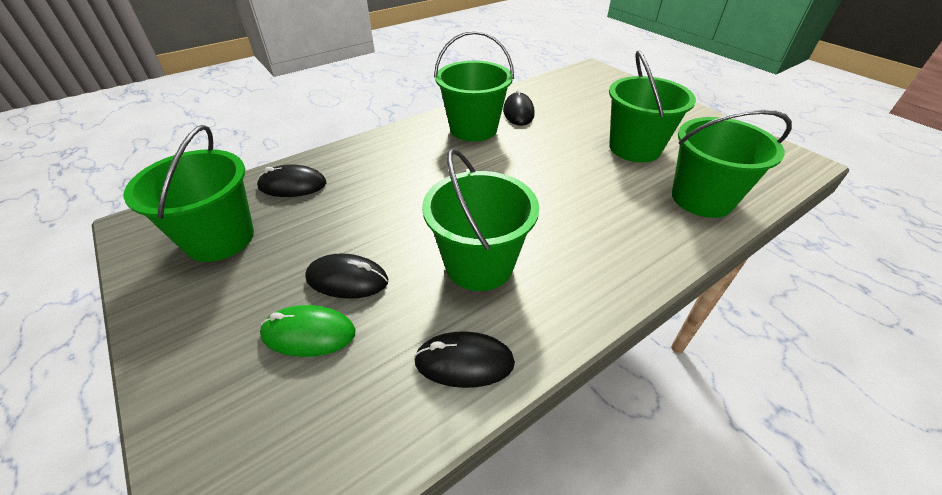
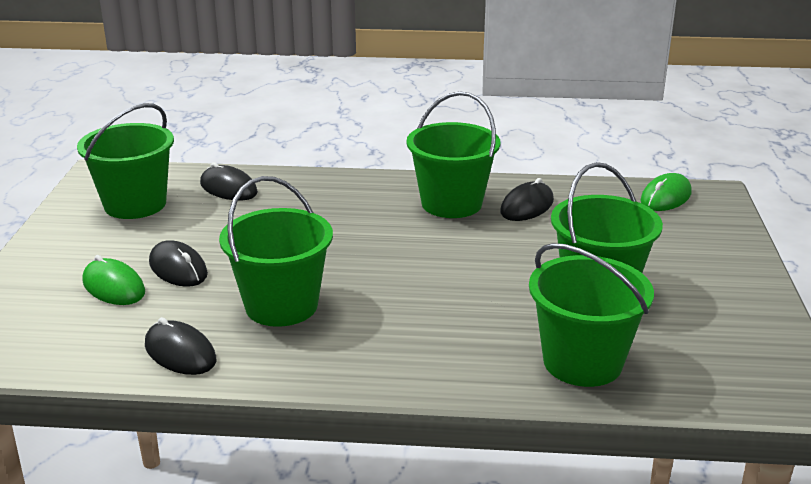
camera: 40 degrees right, 15 degrees down
(576, 79) = (666, 197): none -> green mouse

